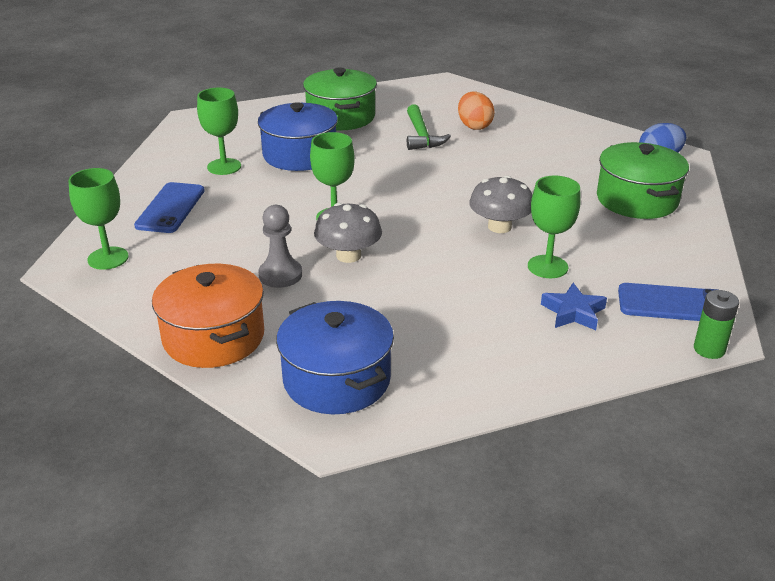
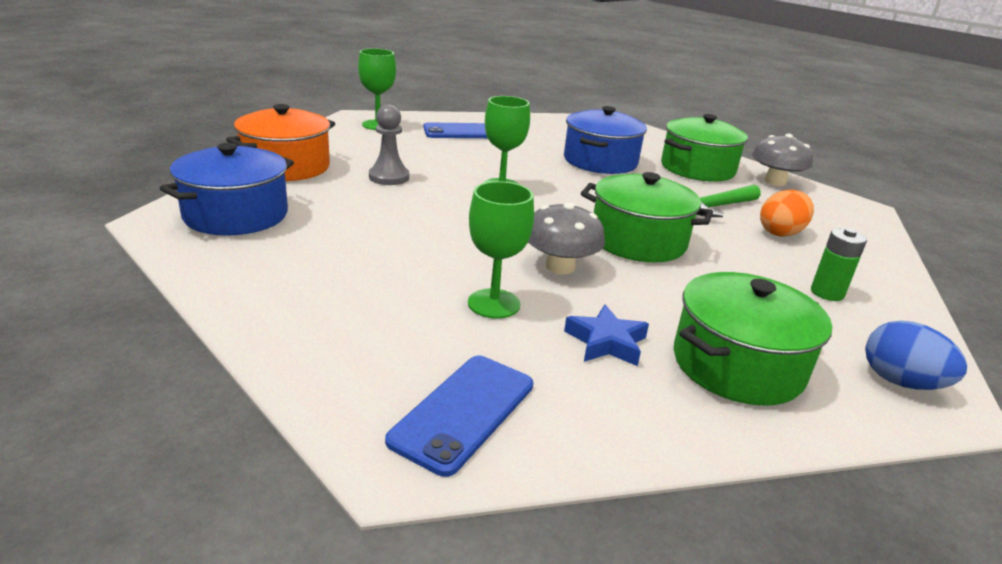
camera: 65 degrees right, 5 degrees down
(224, 167) = (546, 139): green goblet -> none
(348, 255) = (439, 199): grey mushroom -> grey mushroom (775, 181)
(468, 184) = (638, 241): none -> green pot
(573, 312) = (400, 328): blue star -> blue star (606, 342)
(673, 304) = (463, 412): blue phone -> blue phone turned 45 degrees clockwise
(709, 349) = (355, 453): green battery -> green battery (827, 293)

